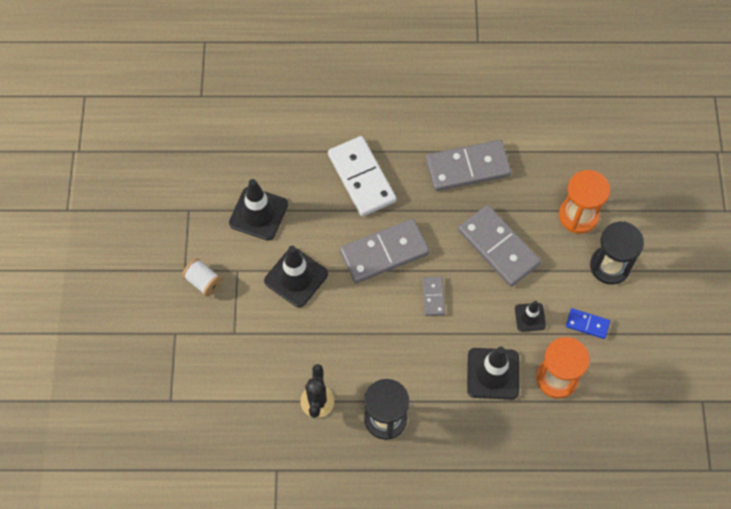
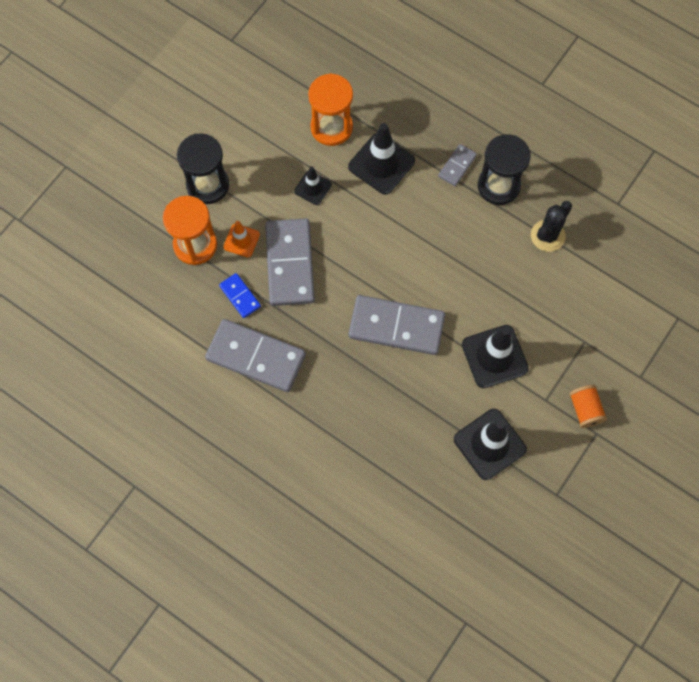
camera: 145 degrees left, 5 degrees up
(203, 281) = (585, 409): white spool -> orange spool
(362, 178) = (364, 414): white domino -> none
(433, 297) = (382, 258): grey domino -> grey domino (457, 166)
(548, 241) = (241, 240): none -> orange traffic cone
(587, 324) = (269, 151): blue domino -> blue domino (240, 296)

